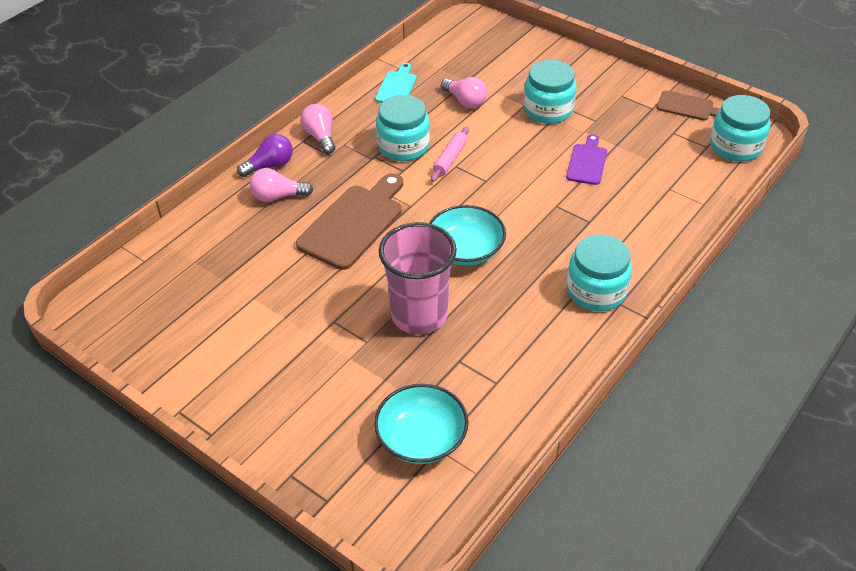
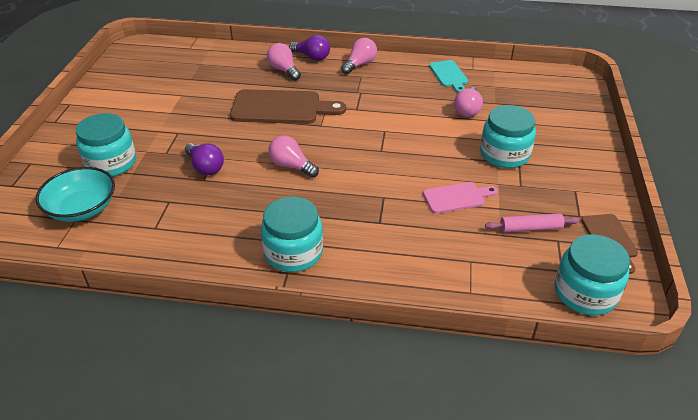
camera: 60 degrees right, 5 degrees down
(396, 87) = (449, 75): turquoise cutting board -> turquoise cutting board turned 90 degrees clockwise
(403, 146) = (384, 100): turquoise jar -> turquoise jar (111, 163)
(419, 315) = (205, 167): pink cup -> purple light bulb
(450, 159) = (390, 125): pink rolling pin -> pink rolling pin (530, 228)
(465, 250) = (291, 166): turquoise bowl -> pink light bulb
(587, 162) = (457, 197): purple cutting board -> pink cutting board

